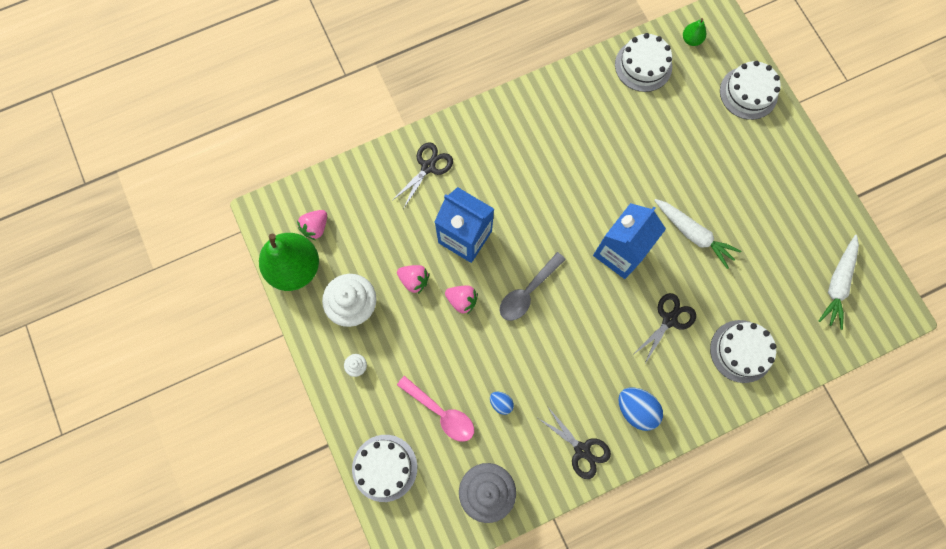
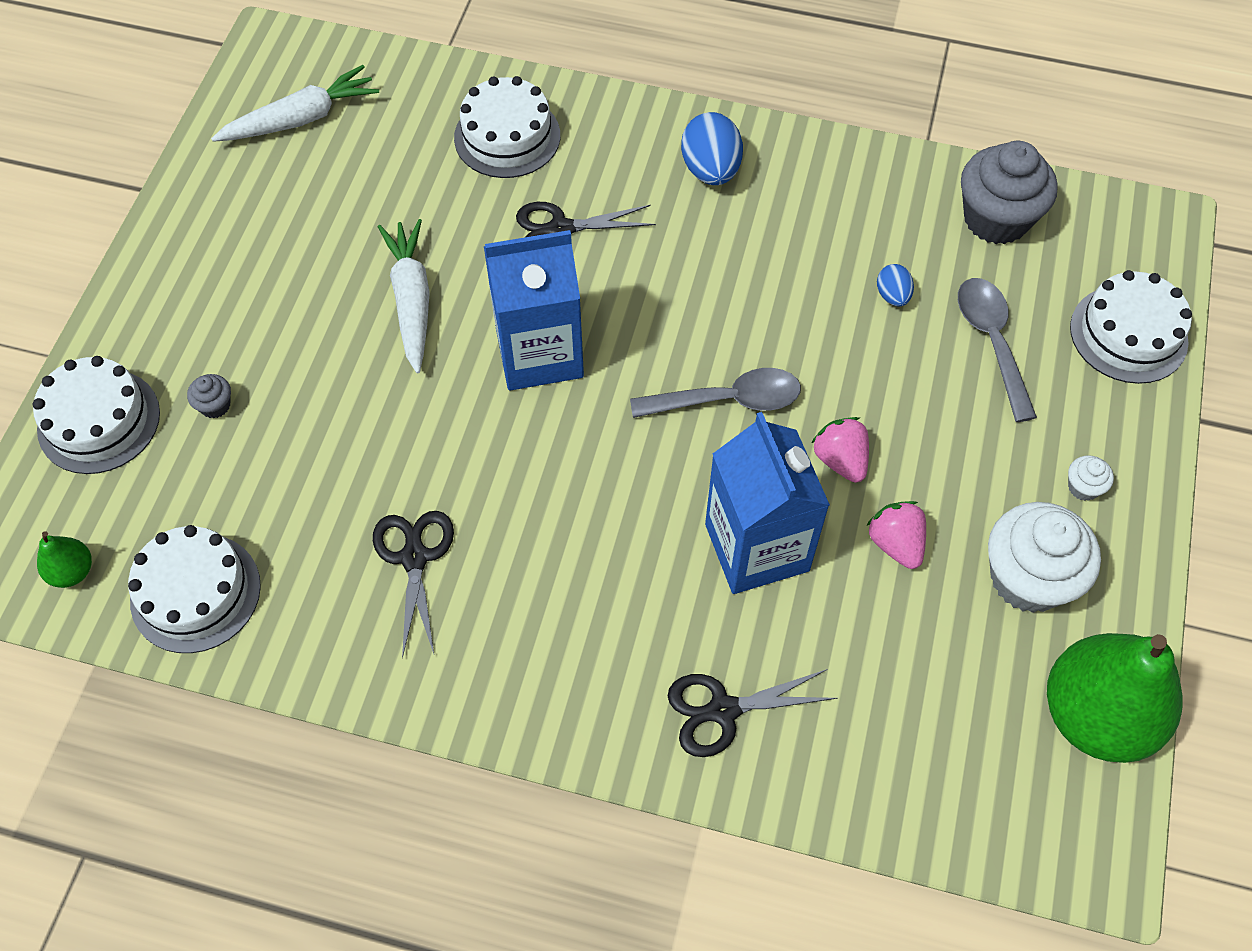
camera: 140 degrees left, 15 degrees down
(315, 227) = (1012, 759): pink strawberry -> none
(441, 412) = (991, 342): pink spoon -> grey spoon
(582, 450) = (825, 177): black scissors -> black scissors (414, 557)
(715, 131) = (215, 405): none -> grey cupcake

